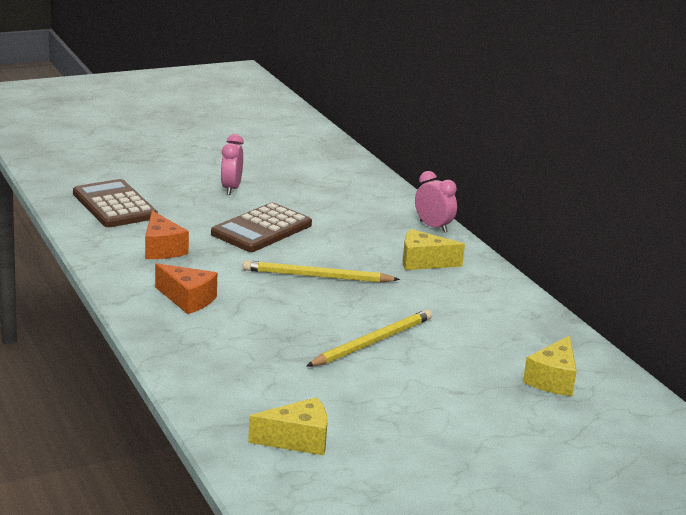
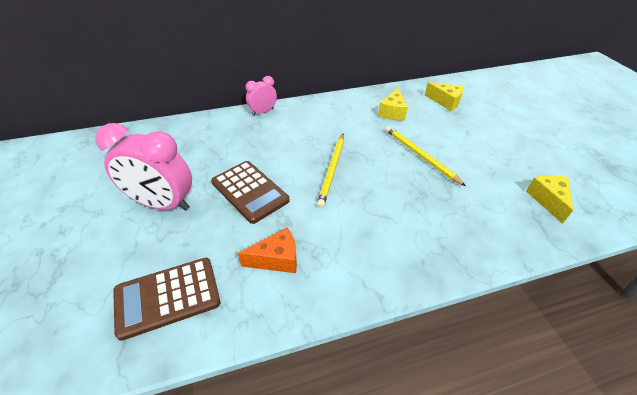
camera: 80 degrees left, 20 degrees up
(188, 299) = (371, 245): orange cheese -> none
(231, 188) = (162, 204): pink clock -> pink clock, size x1.89
(423, 262) = (313, 122): yellow cheese -> yellow cheese (392, 112)

